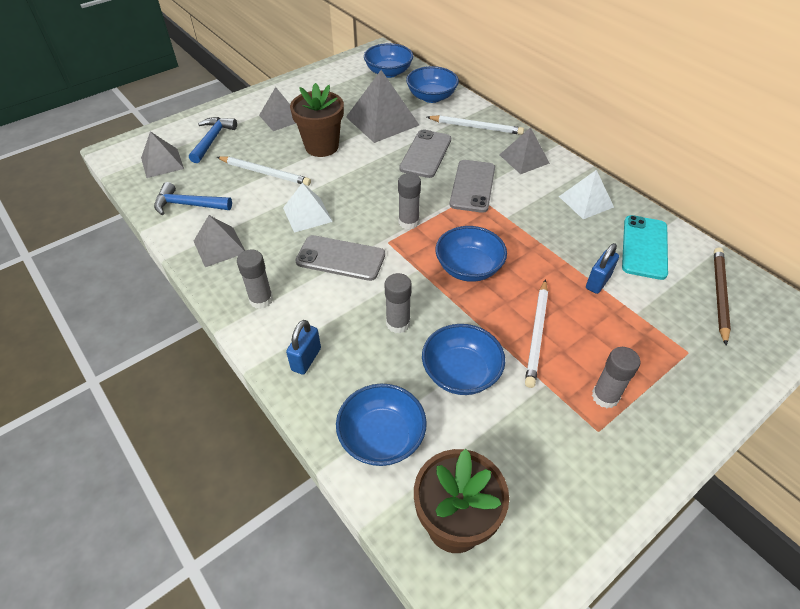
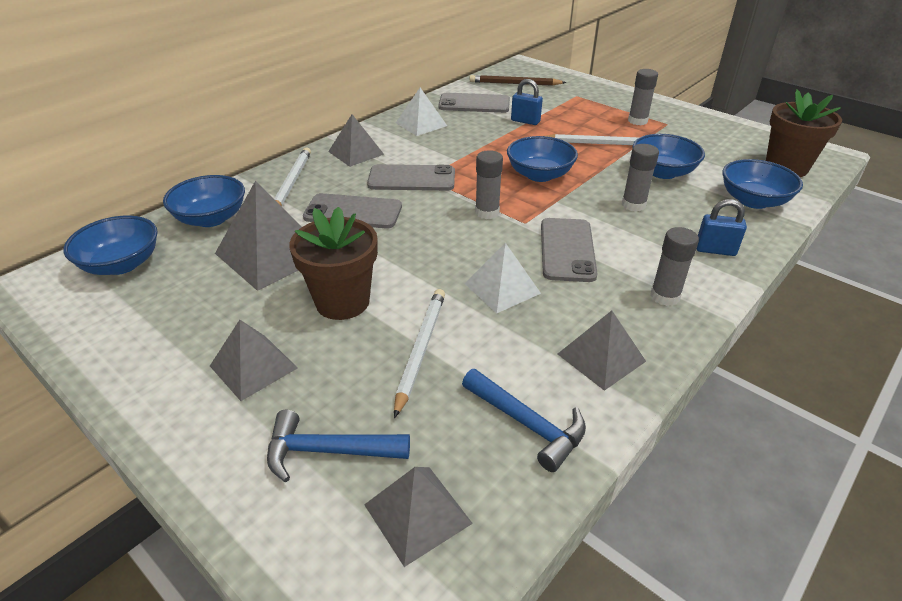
camera: 100 degrees left, 10 degrees down
(188, 205) = (528, 424): blue hammer -> blue hammer turned 45 degrees counterclockwise
(644, 247) = (474, 104): turquoise phone -> grey phone

